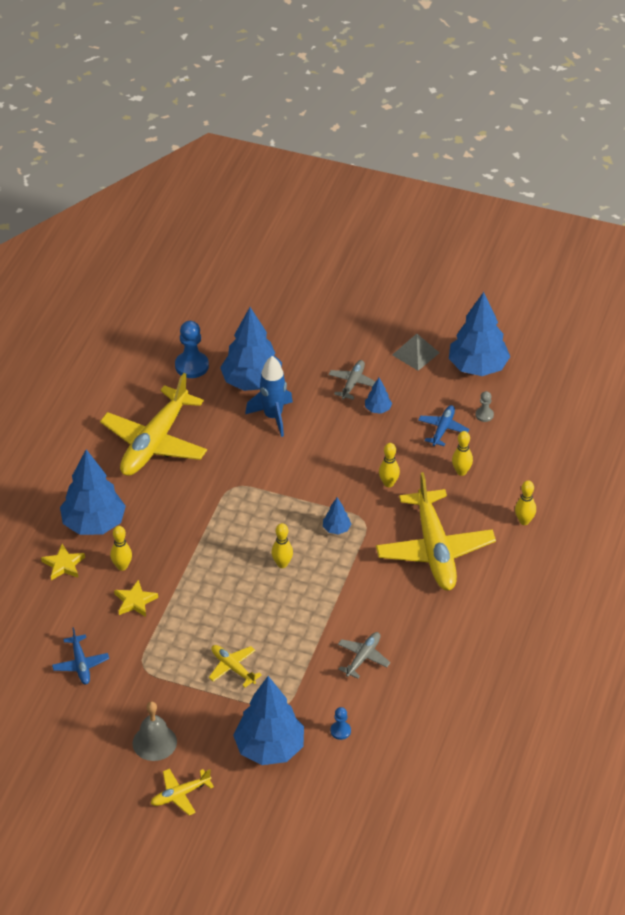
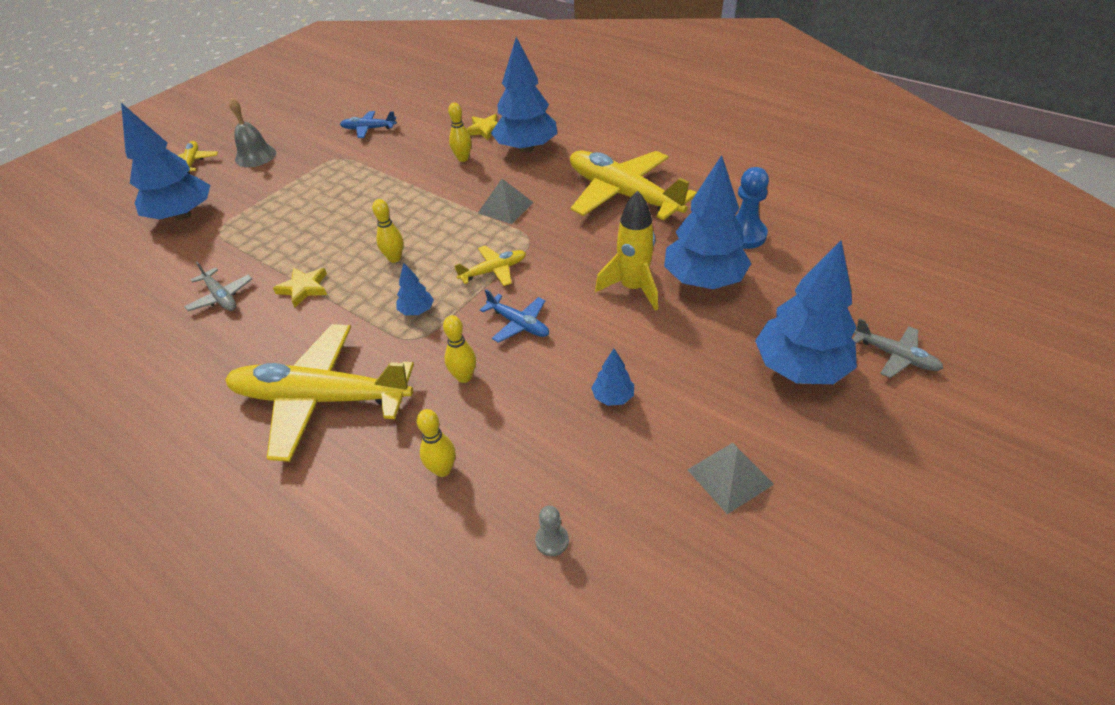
camera: 110 degrees right, 0 degrees up
(135, 601) = (415, 161): yellow star -> yellow star (304, 288)
(193, 513) = (505, 207): none -> grey pyramid
(233, 668) = (291, 207): yellow plane -> yellow plane (493, 271)
(273, 417) = (633, 288): blue rocket -> yellow rocket
(340, 731) = (153, 263): blue pawn -> none
(352, 383) = (676, 379): grey plane -> grey plane (895, 356)
(443, 429) = (542, 469): blue plane -> blue plane (518, 323)
(477, 367) = (676, 566): blue tree -> blue tree (799, 367)
(524, 521) = (298, 527): yellow bowling pin -> none

